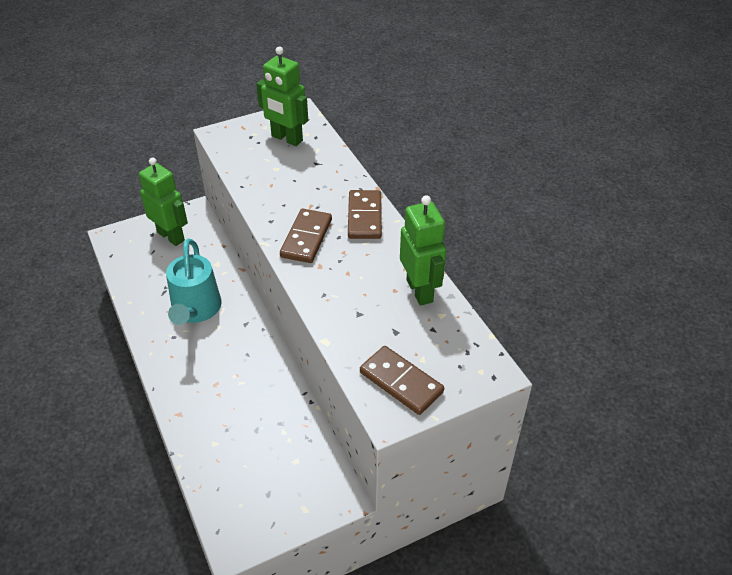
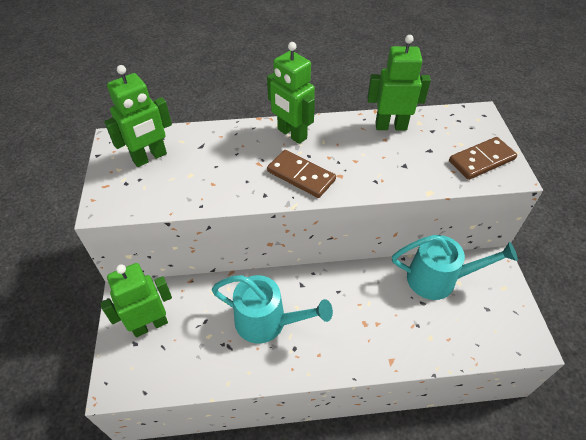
camera: 70 degrees left, 5 degrees up
(293, 440) = (439, 279): none -> turquoise watering can
(364, 217) = (291, 134): brown domino -> green robot

